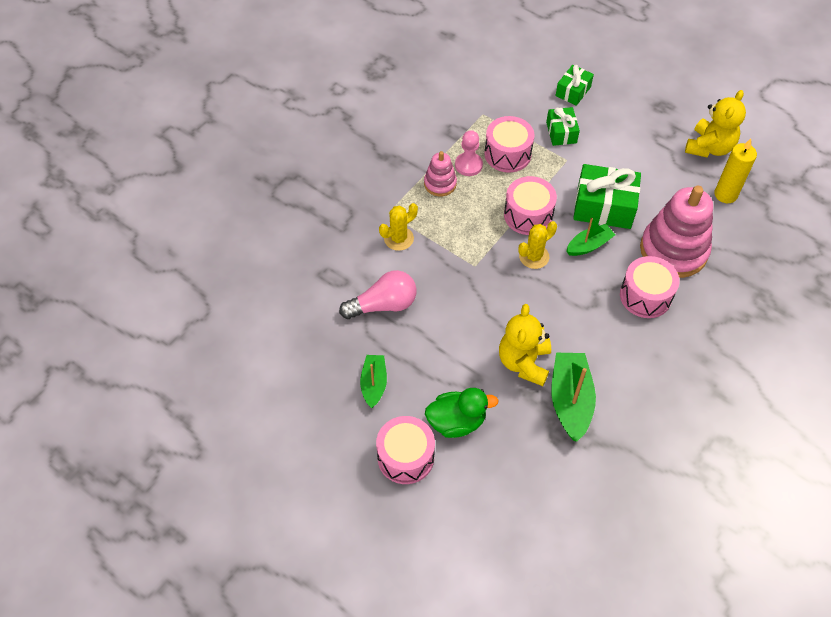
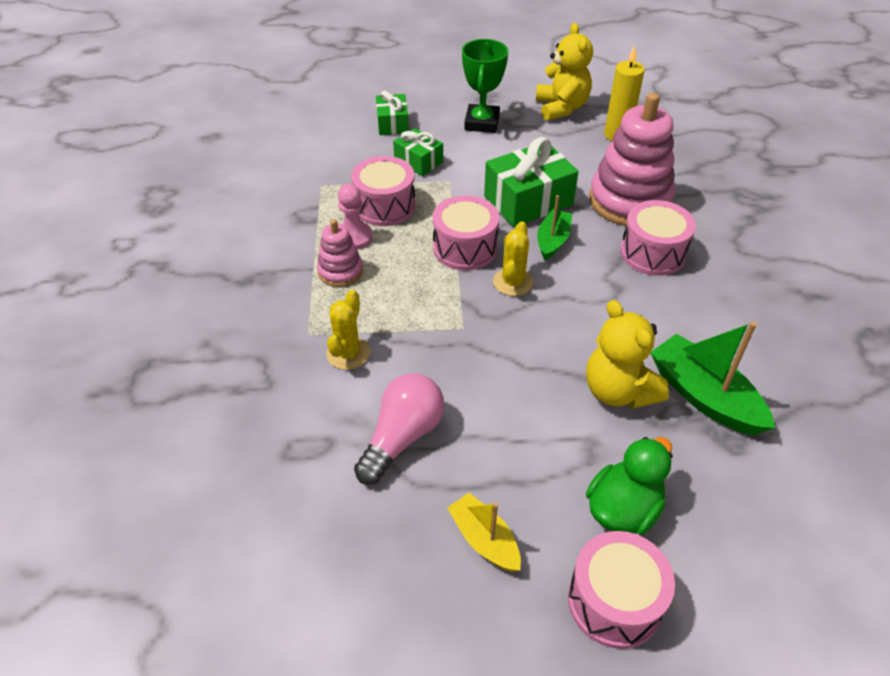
camera: 40 degrees left, 10 degrees down
(374, 384) = (484, 539): green boat -> yellow boat
(636, 126) = (482, 123): none -> green trophy

